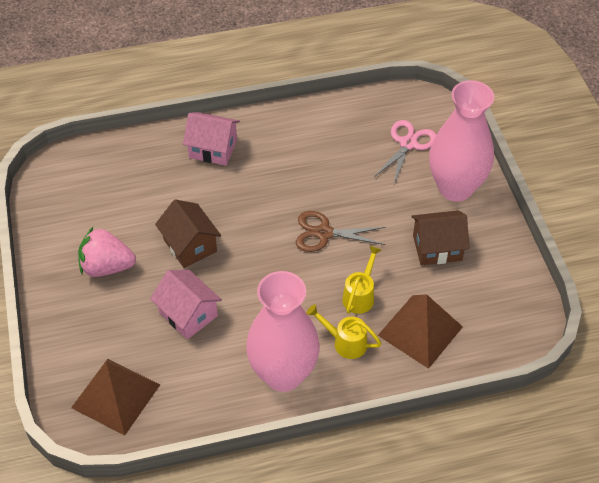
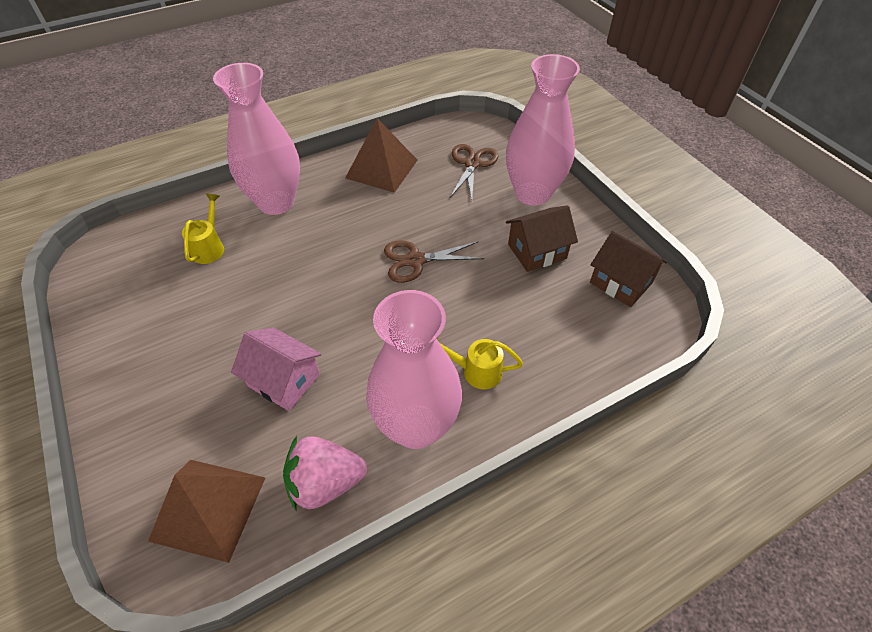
camera: 15 degrees left, 0 degrees up
(107, 267) = (175, 347): pink strawberry -> pink strawberry (325, 482)
(190, 245) = (271, 303): brown house -> brown house (621, 283)
(213, 149) = (276, 202): pink house -> pink vase
(360, 295) = (475, 316): yellow watering can -> yellow watering can (209, 247)
(408, 144) = (472, 164): pink scissors -> brown scissors
(420, 331) = (553, 340): brown pyramid -> brown pyramid (382, 169)

